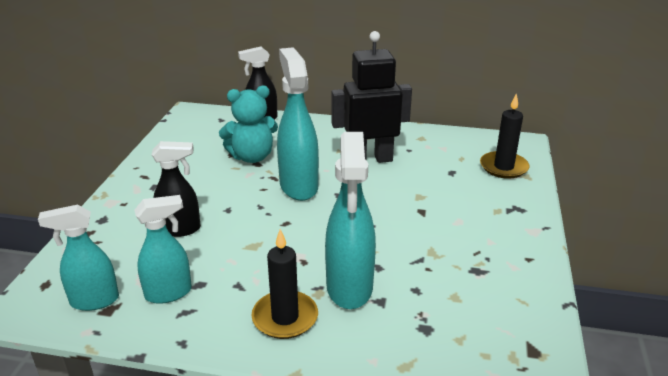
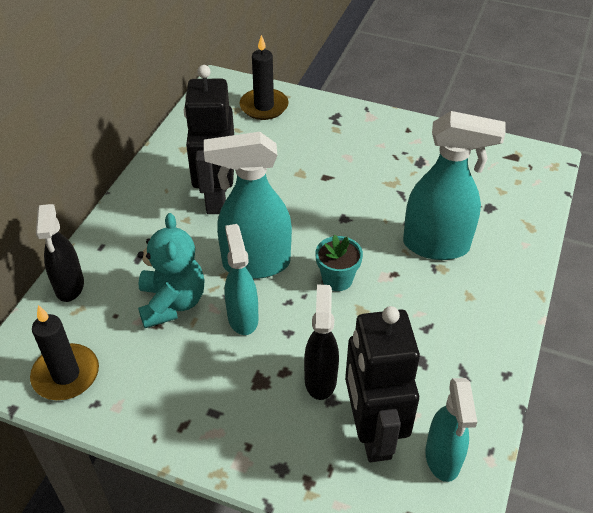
camera: 80 degrees left, 15 degrees up
(126, 260) = (372, 432): none -> black robot
(169, 293) = (434, 387): turquoise spray bottle -> turquoise spray bottle (242, 317)
(285, 317) = (474, 295): black candle -> black candle (66, 375)
(289, 228) = (337, 279): none -> turquoise flower pot

